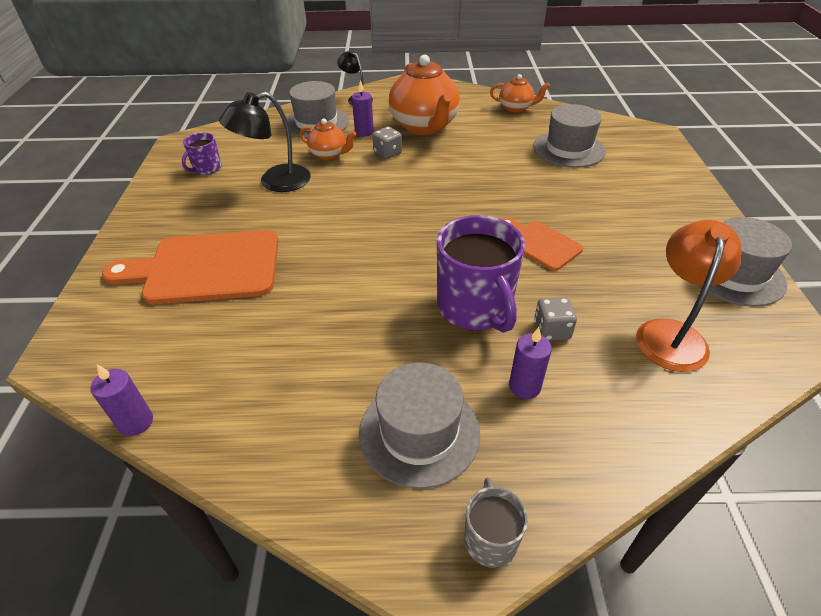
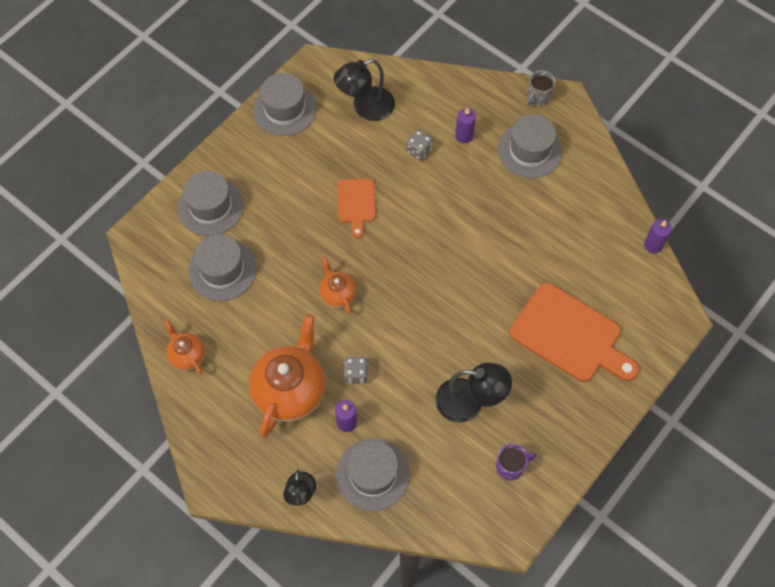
camera: 140 degrees left, 20 degrees up
(329, 155) = (402, 409): orange teapot -> orange teapot (337, 294)
(475, 308) = (441, 190): purple mug -> none
(644, 173) = (210, 207): none -> grey hat
(671, 333) = (365, 108): orange lamp -> black lamp

